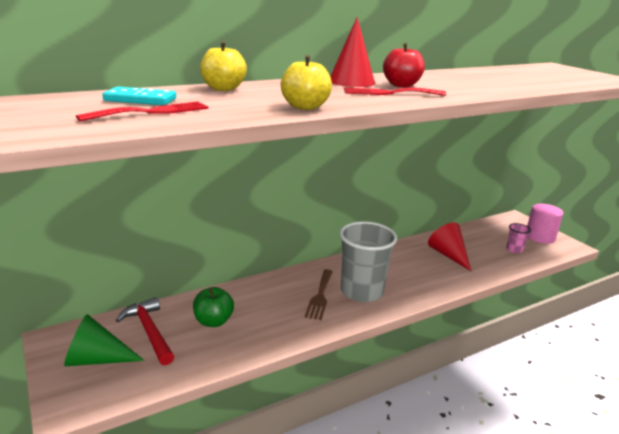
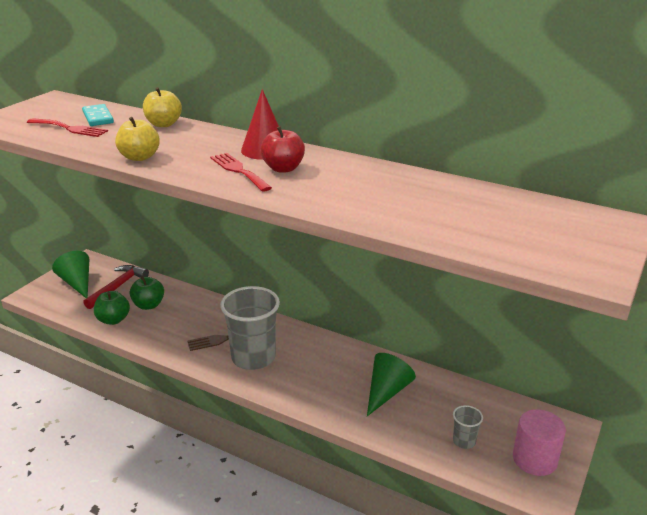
camera: 60 degrees right, 5 degrees up
(213, 352) = (113, 320): none -> green apple
(448, 255) = (387, 391): red cone -> green cone
(514, 249) = (464, 441): pink cup -> grey cup

